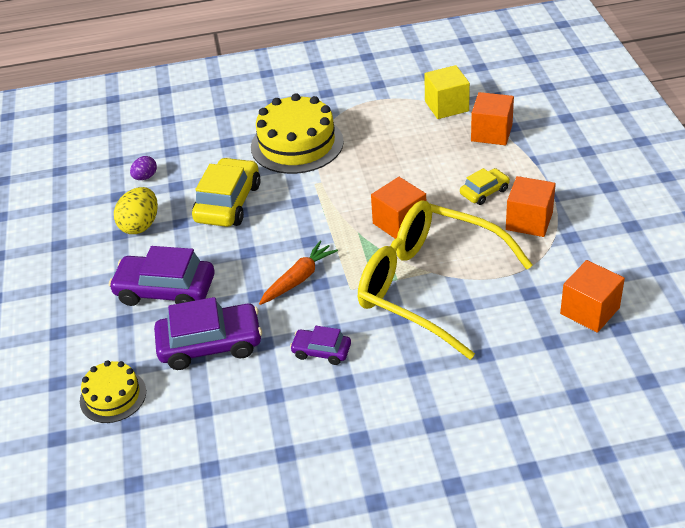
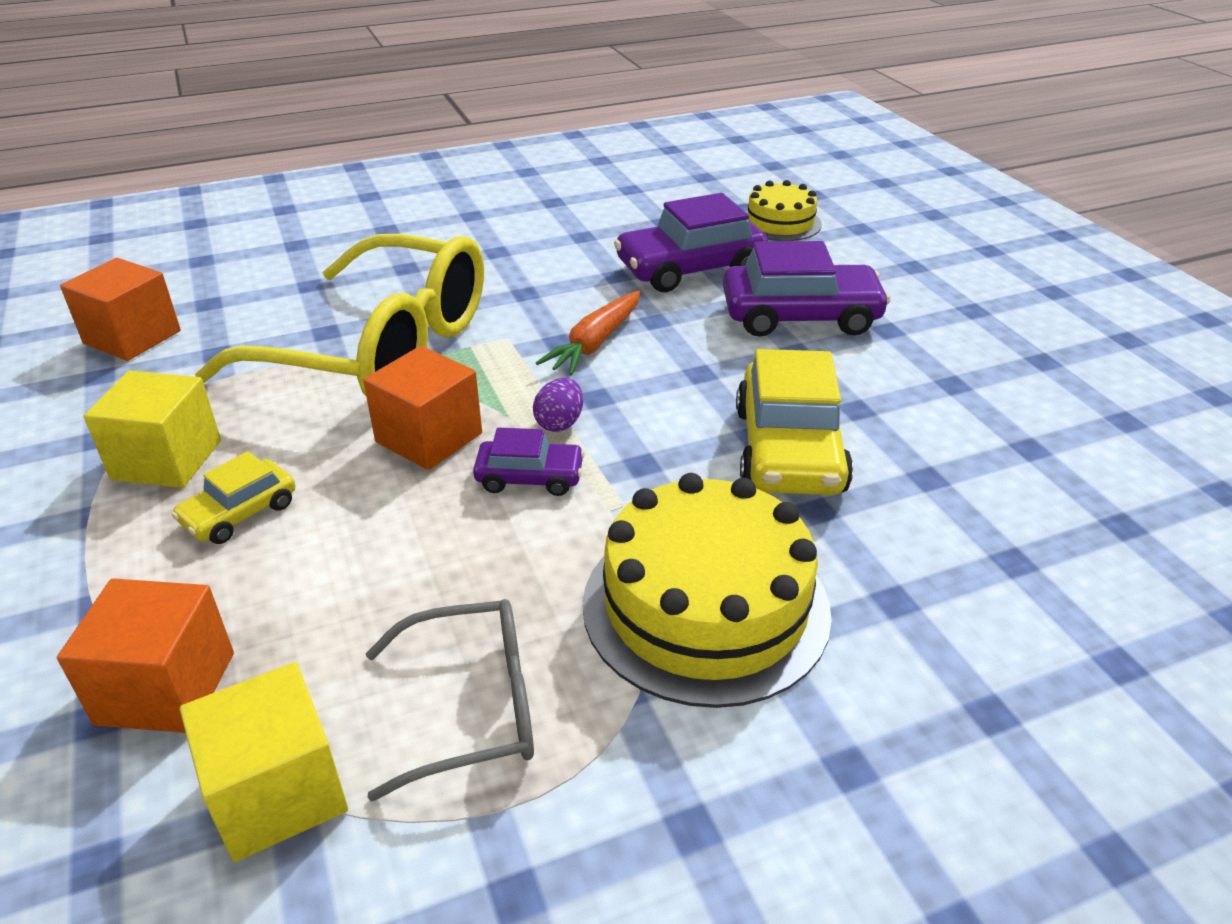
camera: 165 degrees right, 5 degrees down
(140, 225) = (928, 399): yellow egg -> none
(145, 177) = (1012, 490): purple egg -> purple egg (559, 423)
(321, 351) = (534, 273): purple car -> purple car (530, 477)
(386, 121) = (473, 707): none -> grey glasses
(529, 221) = (167, 460): orange cube -> yellow cube

